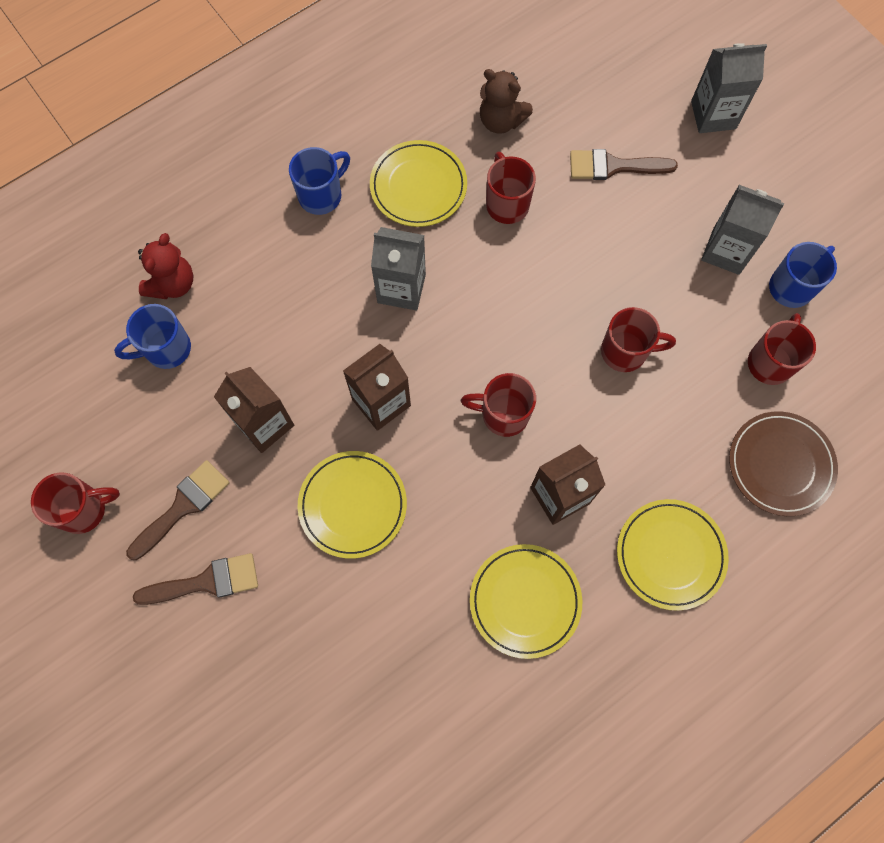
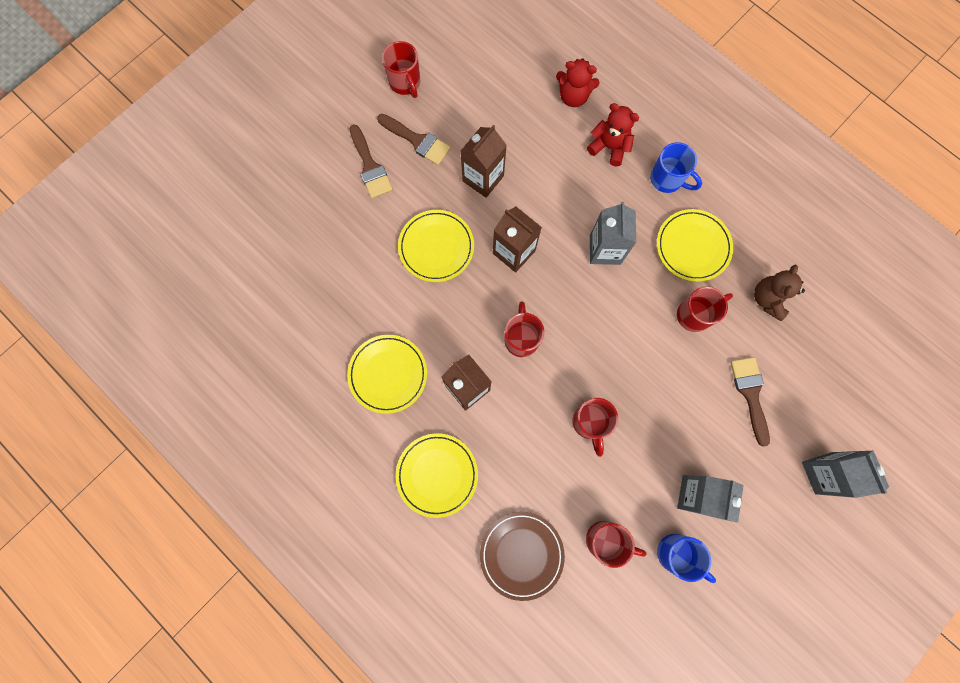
camera: 80 degrees right, 5 degrees up
(166, 349) = (524, 104): blue mug -> none
(259, 254) = (609, 147): none -> red teddy bear

